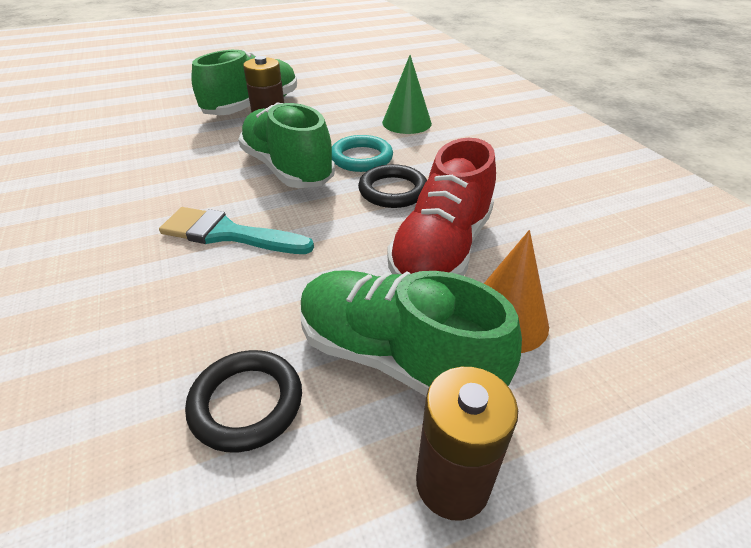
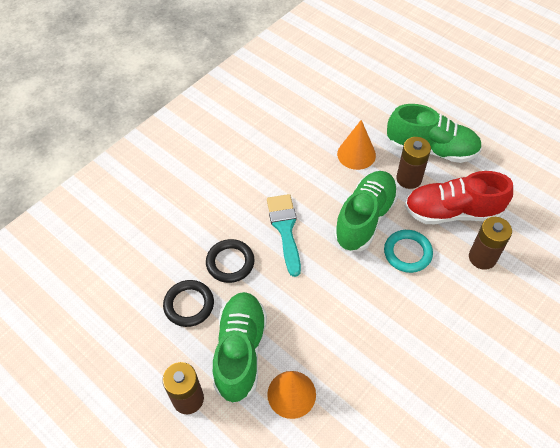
camera: 65 degrees right, 15 degrees up
(195, 147) = (356, 154): none -> orange cone
(393, 191) = (379, 290): black ring -> black ring (230, 262)
(406, 122) = (482, 257): green cone -> brown battery
(441, 249) = (333, 342): red shoe -> red shoe (452, 212)

